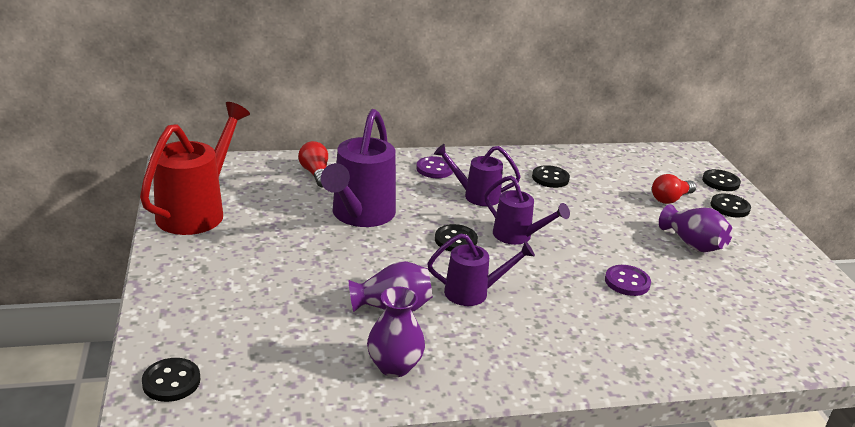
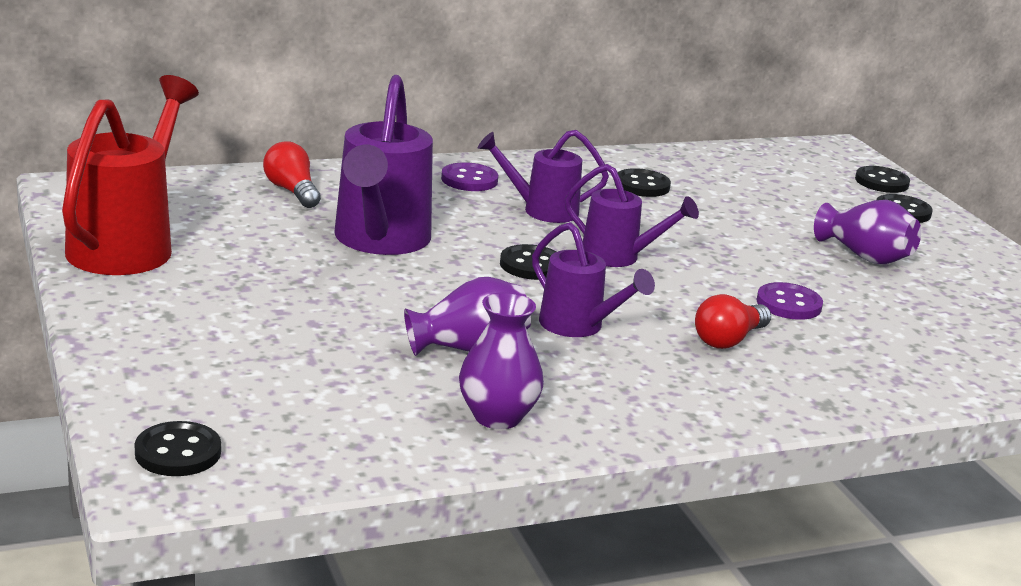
camera: 10 degrees left, 5 degrees down
(473, 293) = (578, 326): purple watering can -> purple watering can turned 60 degrees clockwise
(670, 199) = (818, 205): red light bulb -> red light bulb (728, 340)

